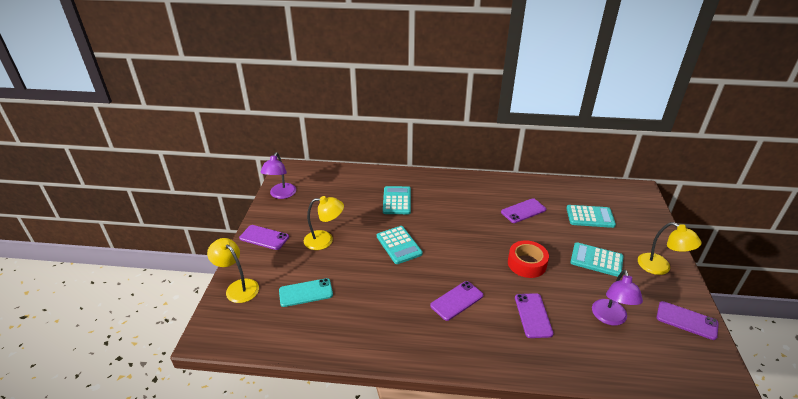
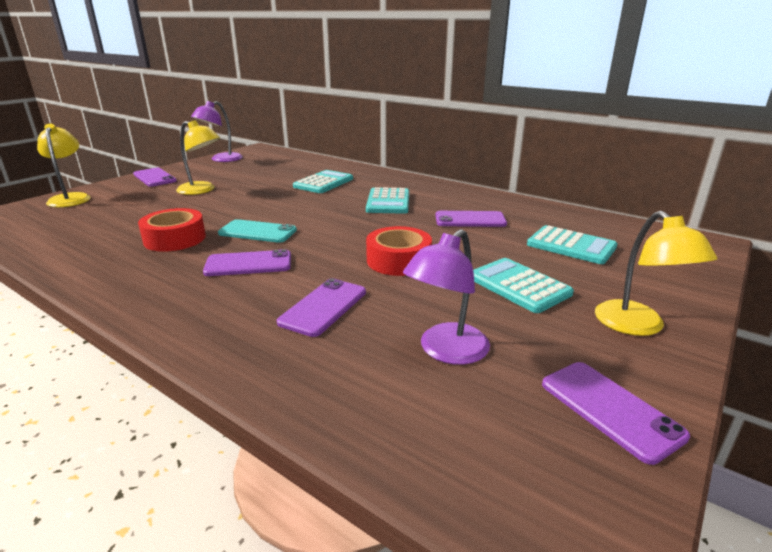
camera: 30 degrees right, 10 degrees down
(306, 292) = (114, 215): turquoise phone -> turquoise phone (257, 232)
(383, 298) = (175, 239): none -> red tape
(399, 245) = (267, 209): turquoise calculator -> turquoise calculator (388, 202)

